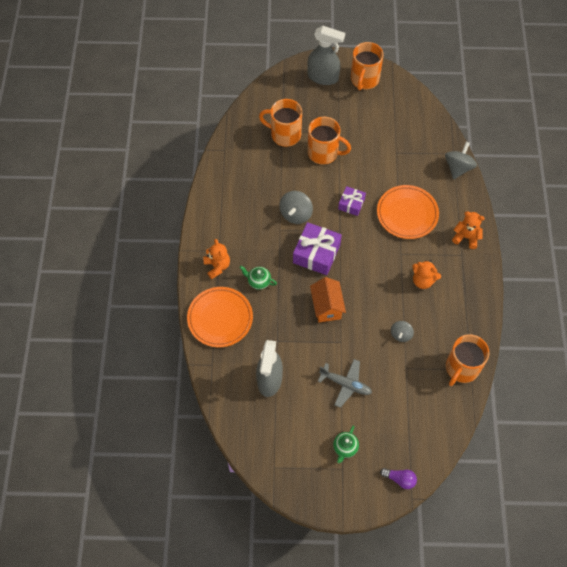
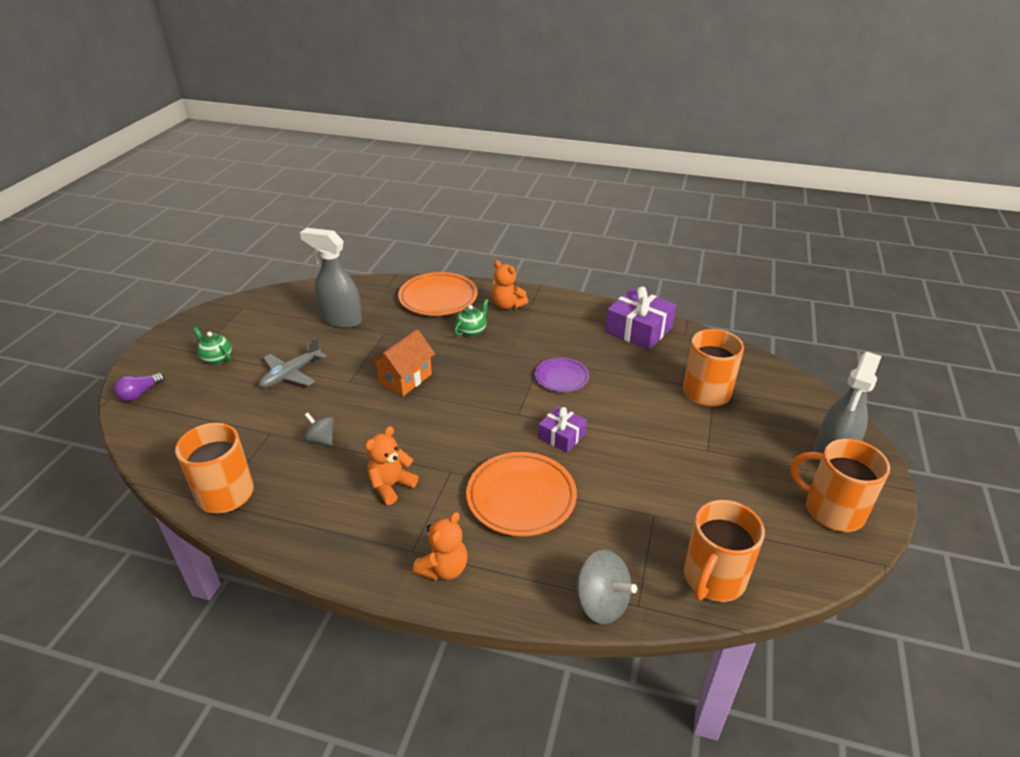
camera: 105 degrees right, 25 degrees down
(217, 266) = (507, 305): orange teddy bear -> orange teddy bear turned 45 degrees clockwise
(296, 214) = (561, 378): grey spinning top -> purple plate
(316, 253) = (490, 385): purple gift -> purple gift (638, 329)
(324, 153) = (666, 425): orange mug -> orange mug (713, 579)
(327, 307) = (405, 379): orange house -> orange house turned 60 degrees counterclockwise

